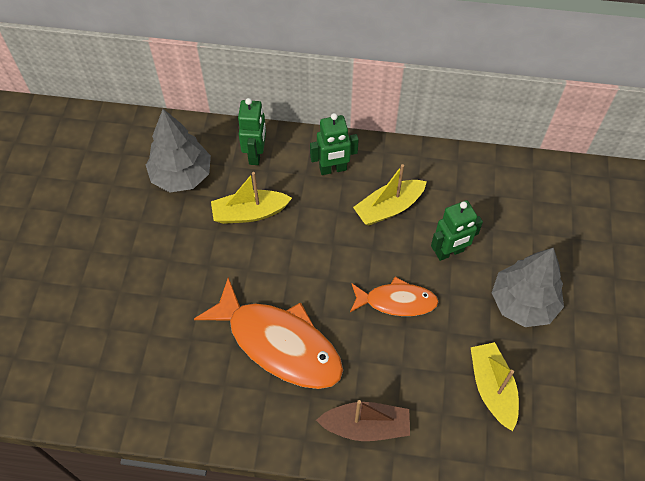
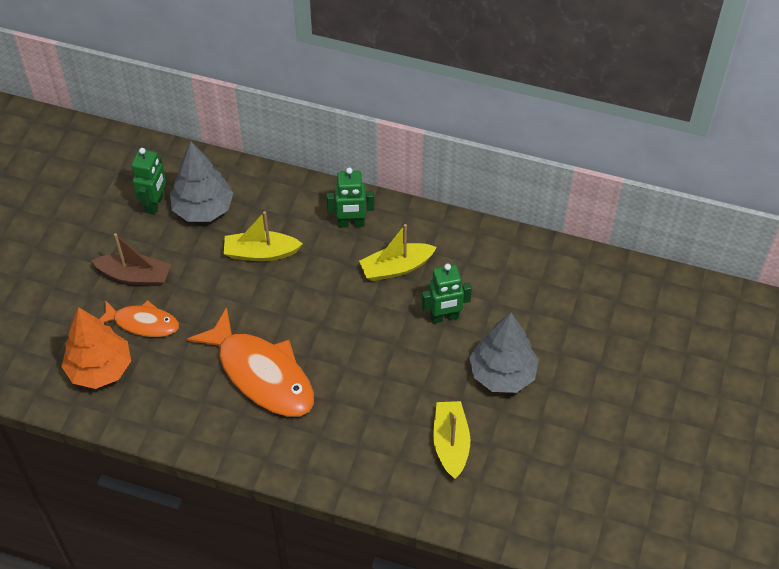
camera: 10 degrees right, 5 degrees down
(106, 366) = (100, 369): none -> orange tree
(256, 154) = (279, 199): green robot -> green robot (155, 204)
(366, 426) = (324, 457): brown boat -> brown boat (135, 276)
(396, 301) = (381, 354): orange fish -> orange fish (142, 323)

